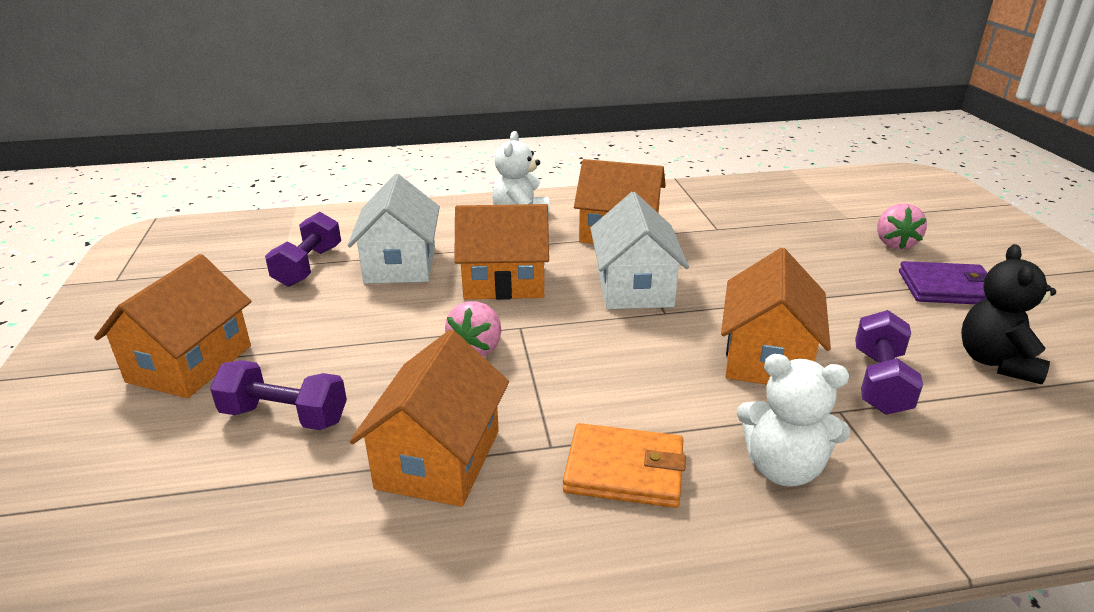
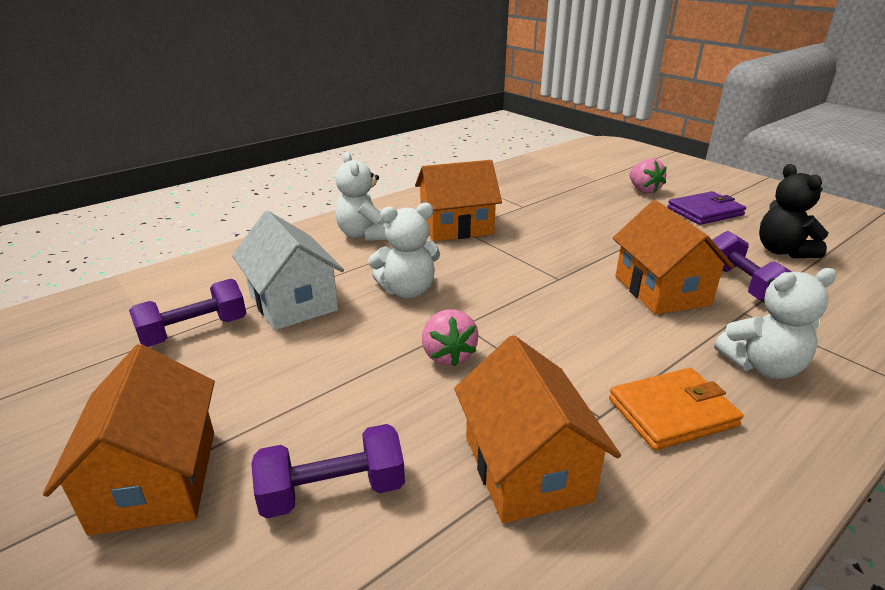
camera: 30 degrees left, 0 degrees up
(308, 266) = (194, 331): purple dumbbell -> purple dumbbell turned 75 degrees clockwise
(504, 282) = (407, 290): orange house -> white teddy bear
(634, 287) = (515, 266): white house -> none

